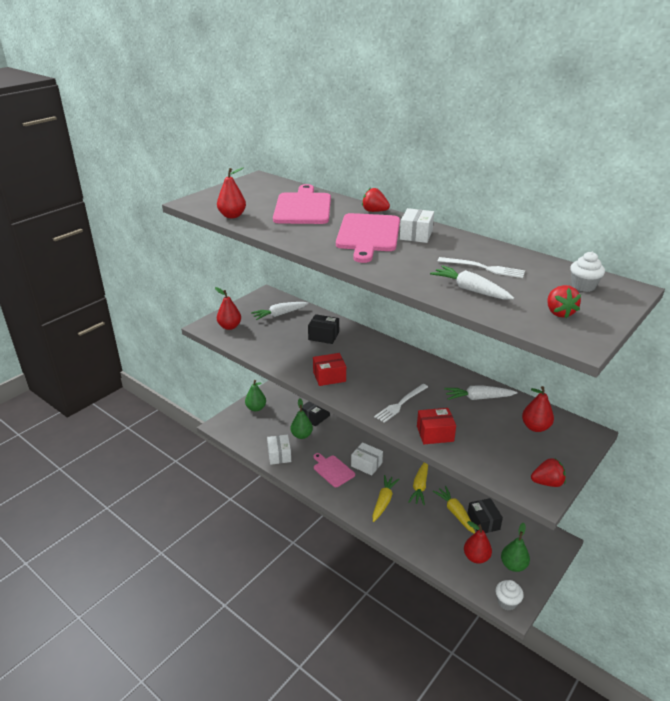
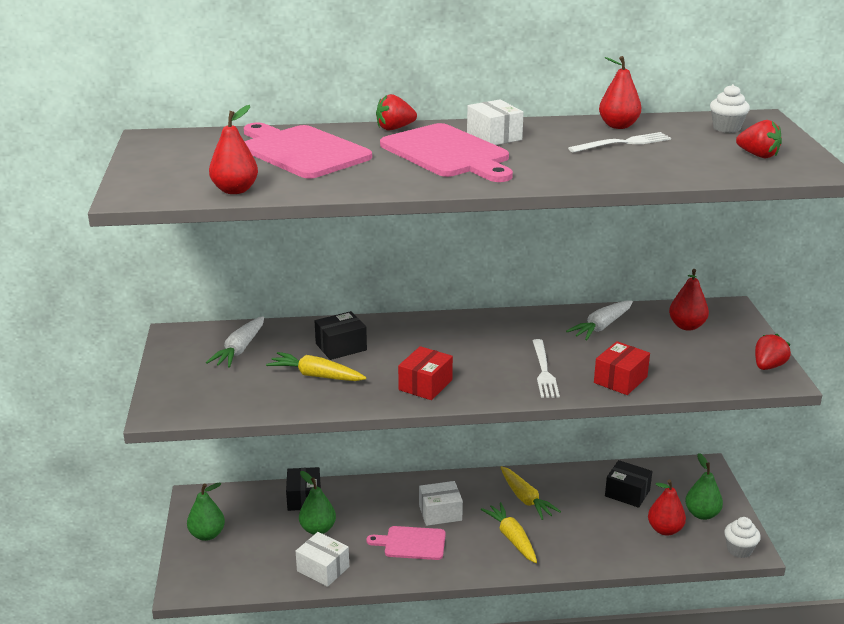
camera: 45 degrees left, 5 degrees down
(229, 327) = (196, 395): red pear -> red pear (618, 126)
(455, 513) = (592, 502): yellow carrot -> yellow carrot (316, 376)
(470, 290) = (657, 165): white carrot -> none

